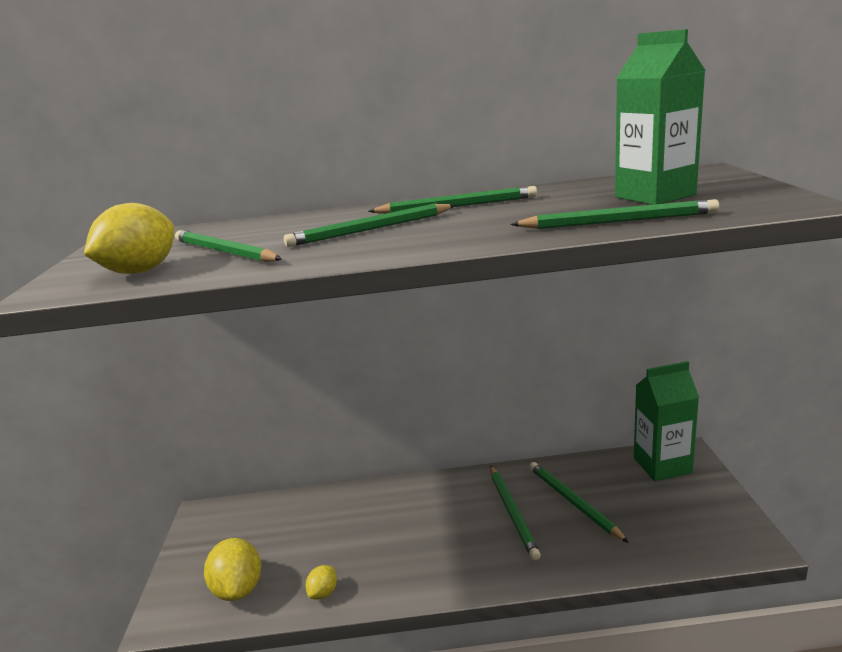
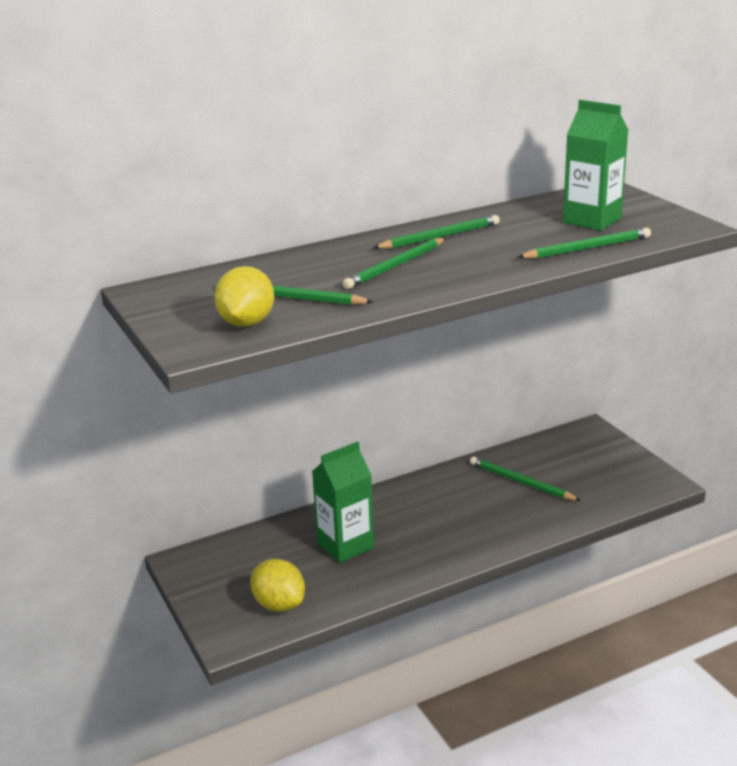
camera: 25 degrees left, 5 degrees up
(323, 593) = (359, 589): yellow lemon -> none
(512, 512) = (476, 499): green pencil -> none
(662, 465) = (576, 441): green carton -> green carton (345, 545)

